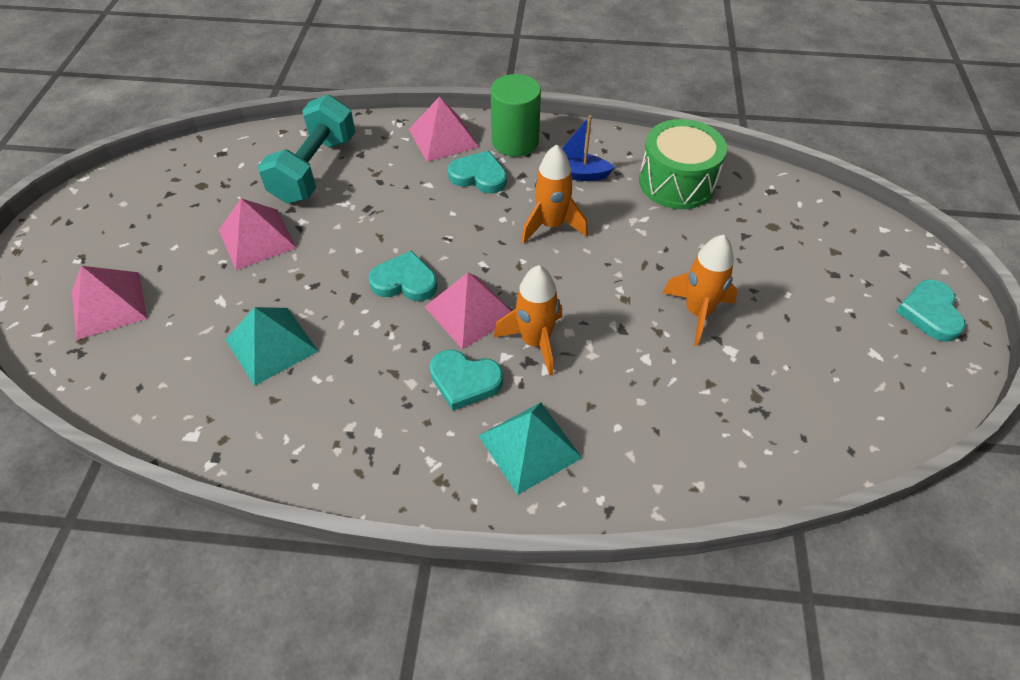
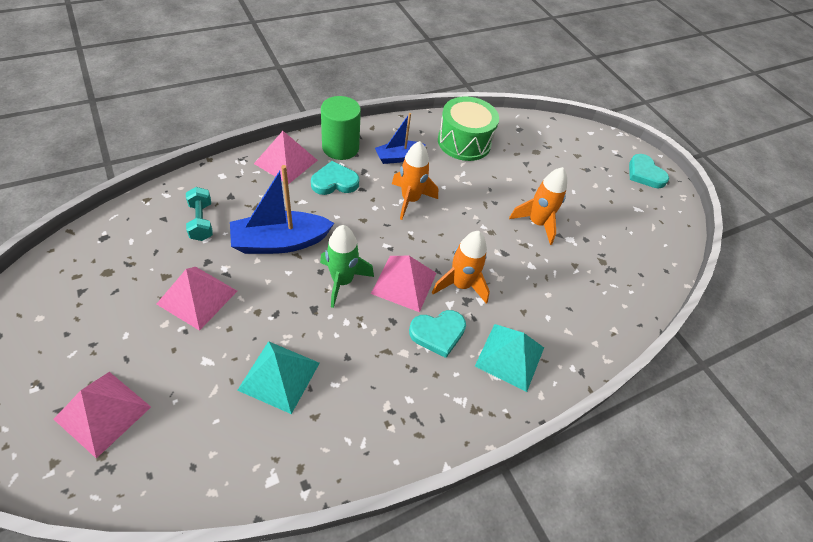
camera: 40 degrees left, 0 degrees up
(314, 169) = (201, 221): turquoise dumbbell -> turquoise dumbbell, size x0.54
(373, 217) = (280, 242): none -> blue boat
(405, 281) = (342, 281): turquoise heart -> green rocket

